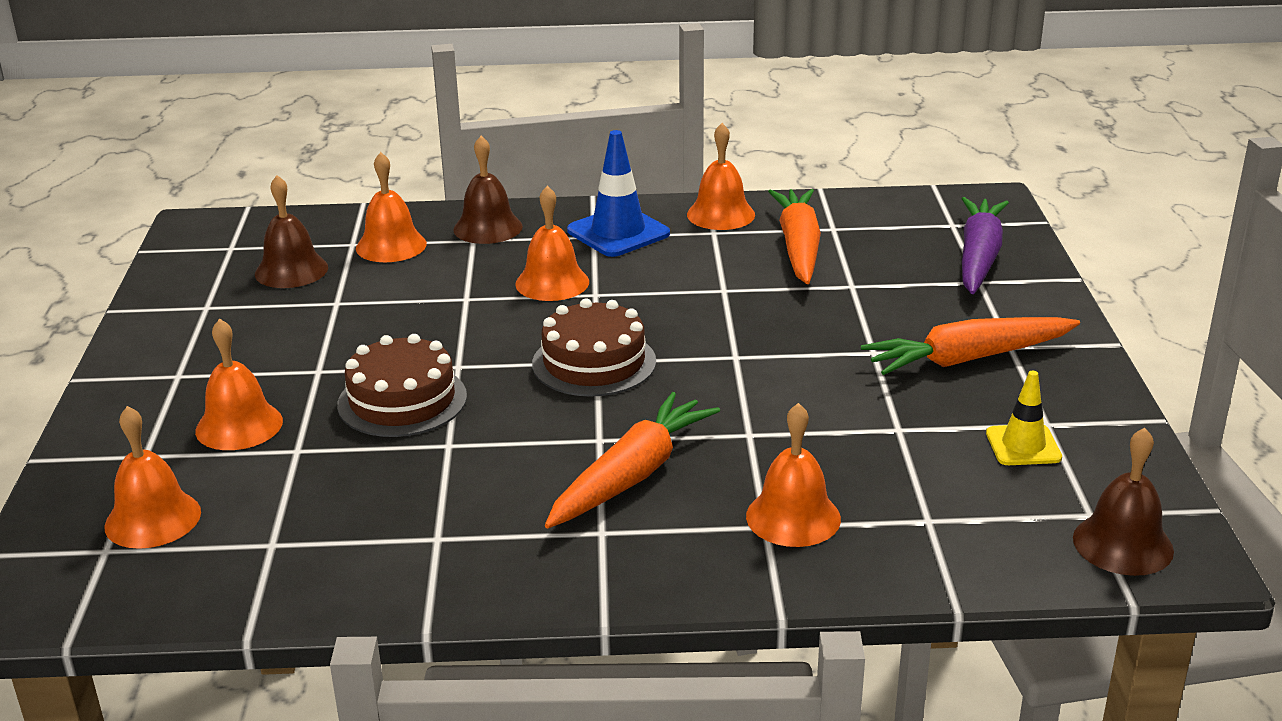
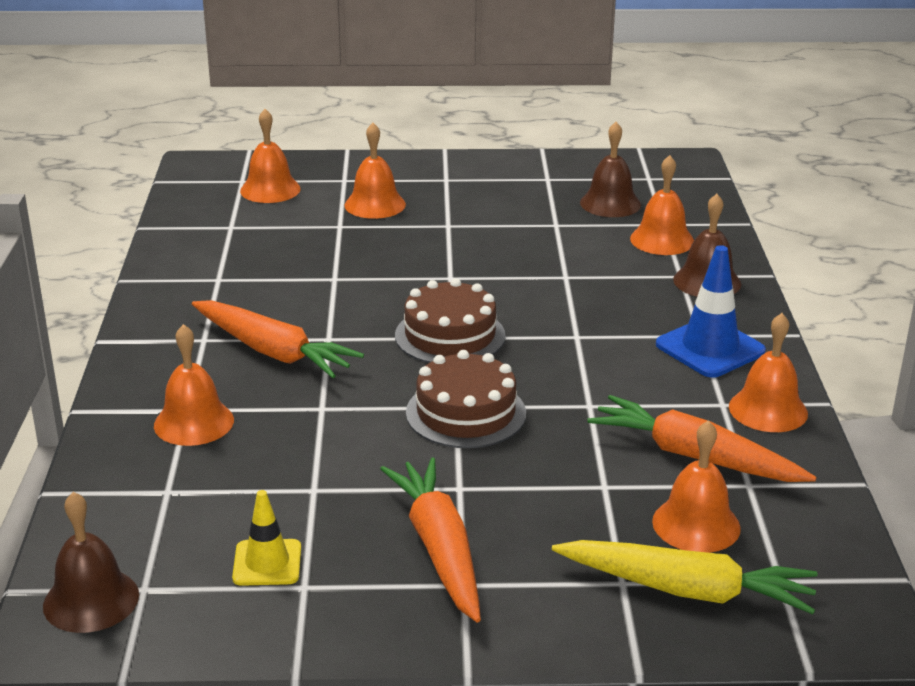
camera: 90 degrees right, 0 degrees up
(402, 400) = (400, 258): brown cake -> brown cake (466, 413)
(552, 283) = (597, 315): orange bell -> orange bell (696, 524)
(798, 247) = (694, 456): orange carrot -> orange carrot turned 150 degrees counterclockwise
(978, 257) = (687, 590): purple carrot -> yellow carrot

